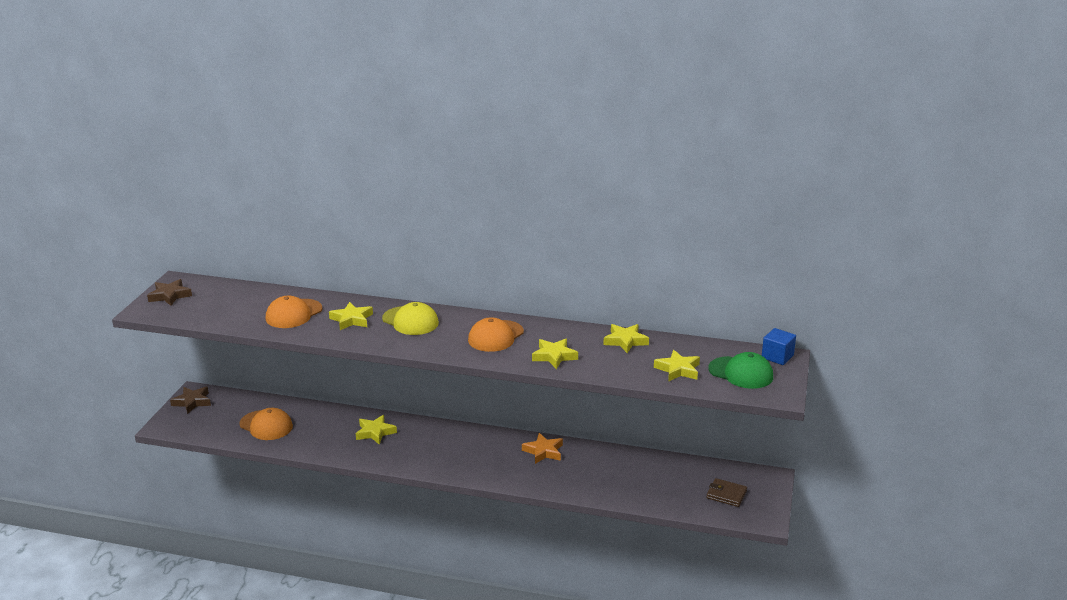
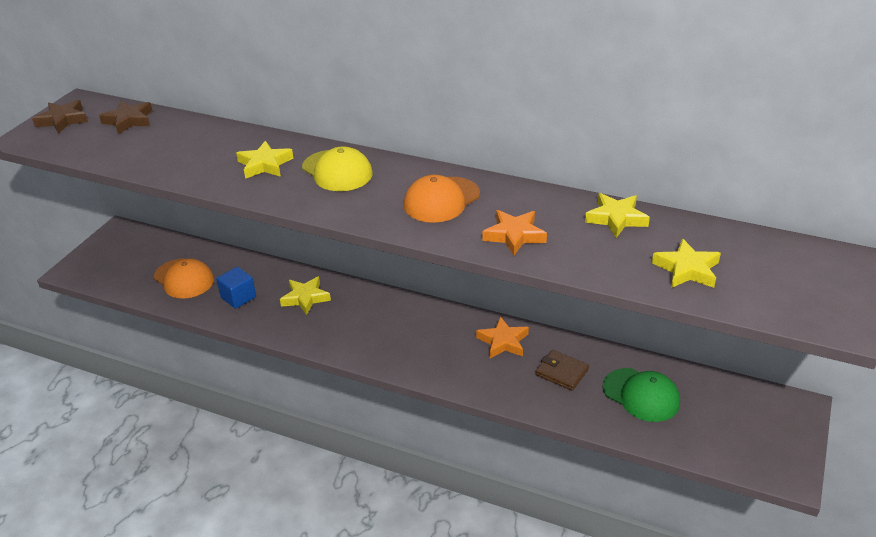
camera: 10 degrees right, 10 degrees up
(192, 402) = (112, 242): brown star -> brown star (129, 120)
(293, 314) = (197, 152): orange cap -> none
(554, 356) = (514, 235): yellow star -> orange star
(726, 494) = (736, 428): brown wallet -> brown wallet (562, 372)
(741, 373) = (780, 281): green cap -> green cap (641, 395)
(777, 357) = (835, 258): blue cube -> blue cube (238, 297)

